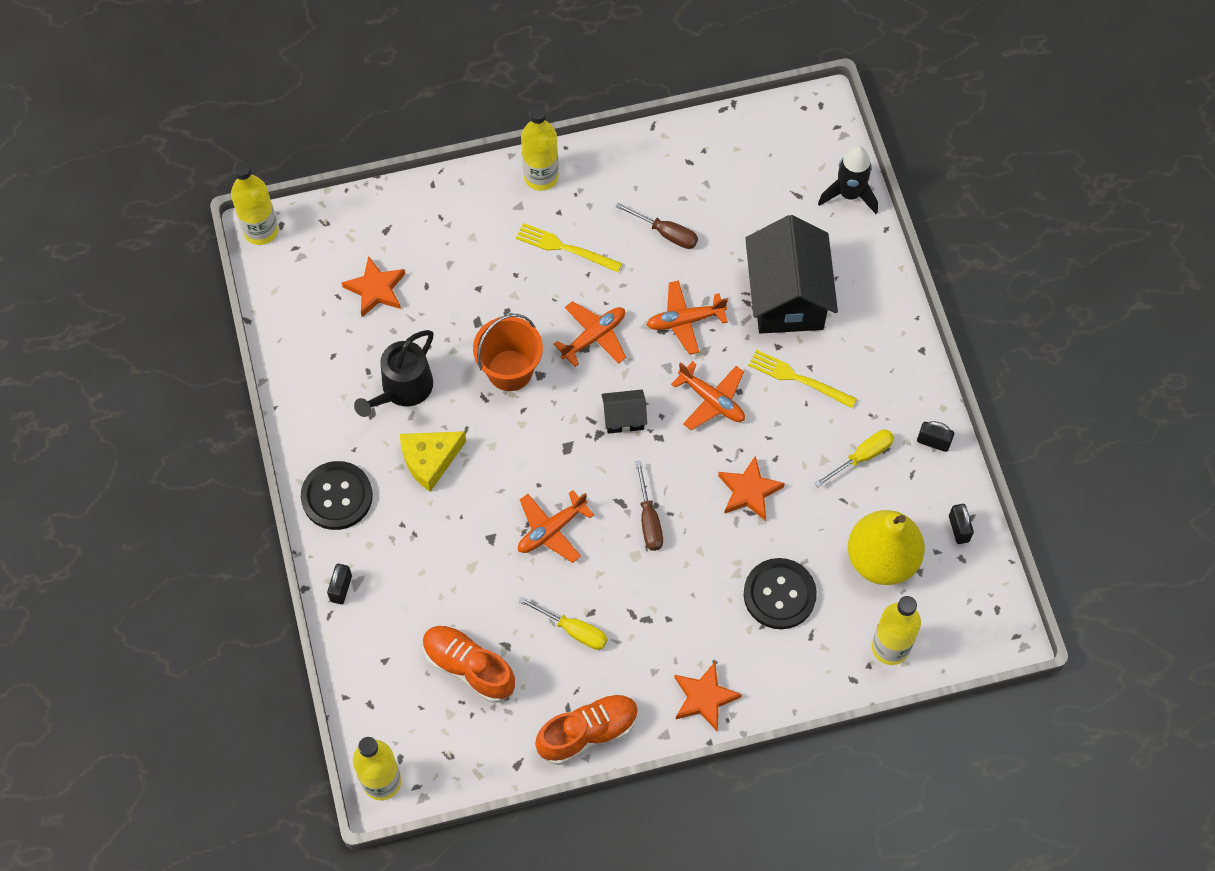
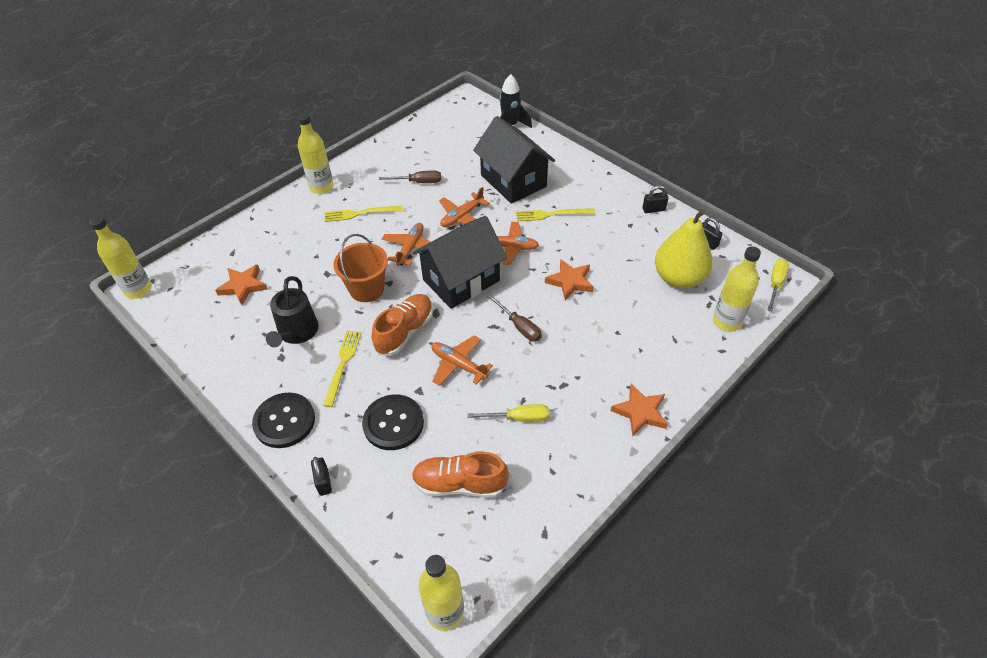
camera: 30 degrees left, 15 degrees down
(430, 460) = (343, 365): yellow cheese -> yellow fork
(551, 530) = (458, 364): orange plane -> orange plane turned 105 degrees clockwise
(588, 732) = (579, 480): orange shoe -> orange shoe (405, 332)
(624, 418) = (461, 280): black house -> black house, size x2.20
(779, 594) = (636, 327): black button -> black button (393, 423)
(862, 457) = (621, 234): yellow screwdriver -> yellow screwdriver (775, 284)

